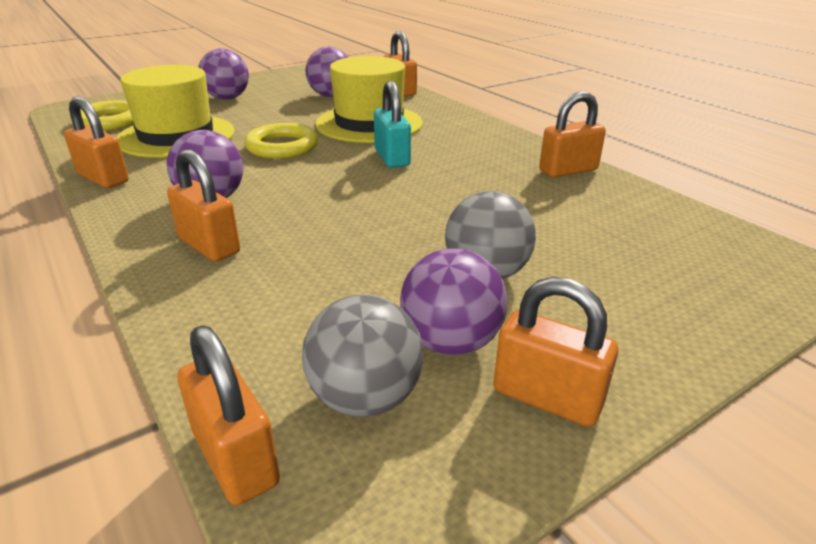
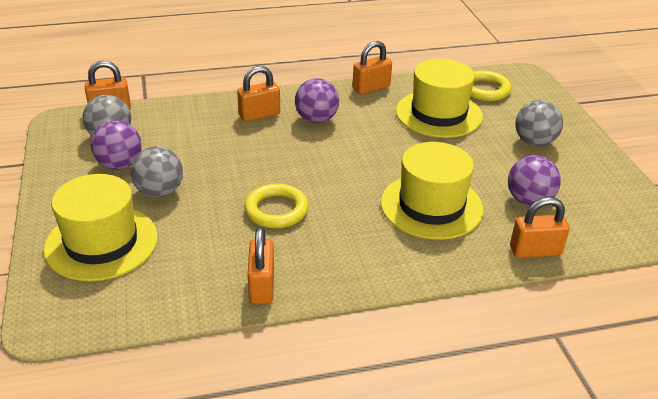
camera: 110 degrees right, 5 degrees up
(227, 98) = (534, 142): purple ball -> grey ball
(282, 147) = (394, 154): yellow ring -> yellow ring (276, 210)
(392, 158) = (343, 199): turquoise padlock -> none
(547, 397) = (66, 178): orange padlock -> none
(639, 283) = (101, 243): none -> yellow hat

